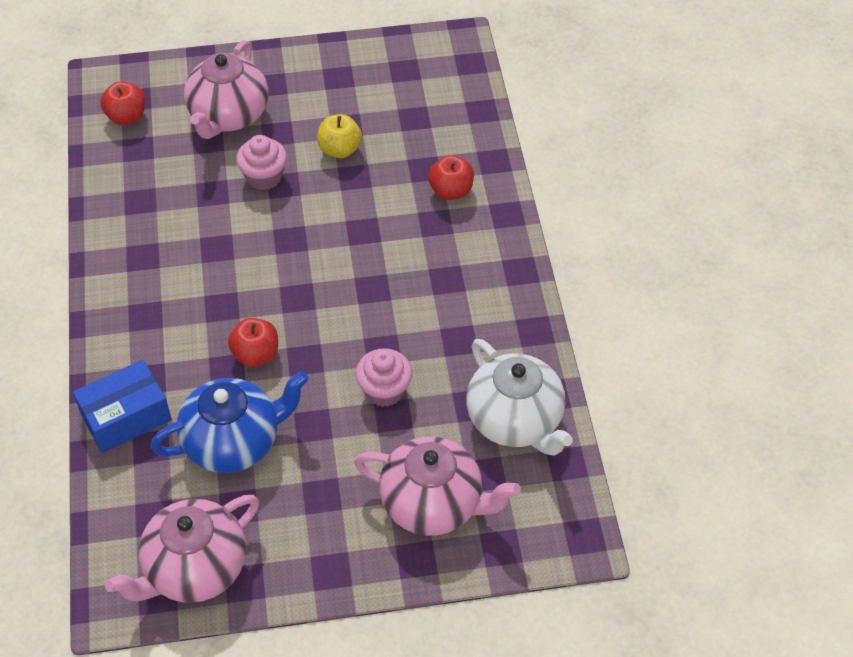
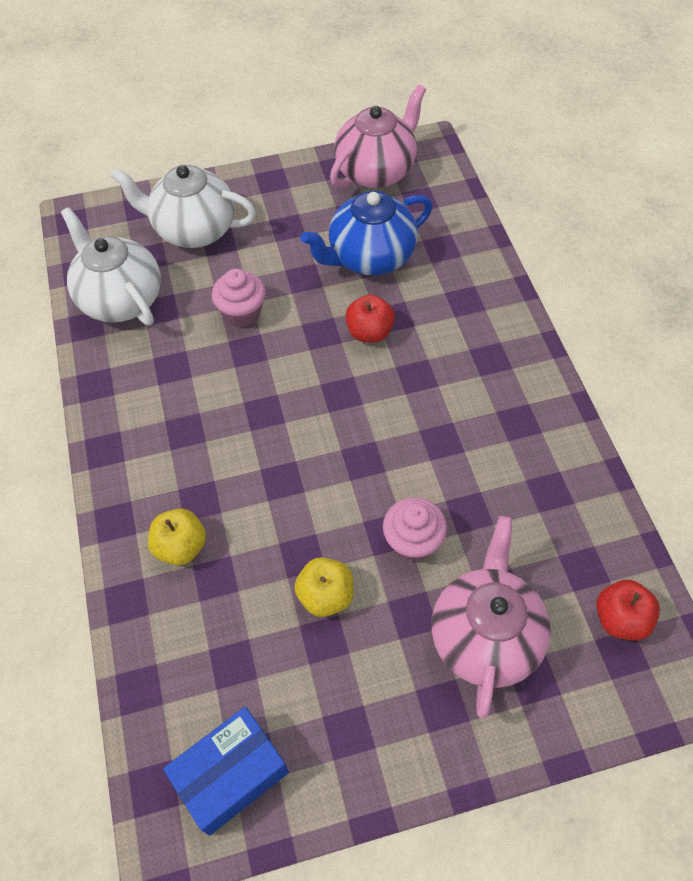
camera: 175 degrees right, 5 degrees up
(126, 417) = (471, 267): blue box -> blue box (231, 774)
(433, 504) = (193, 230): pink teapot -> white teapot
(451, 191) = (181, 546): red apple -> yellow apple

